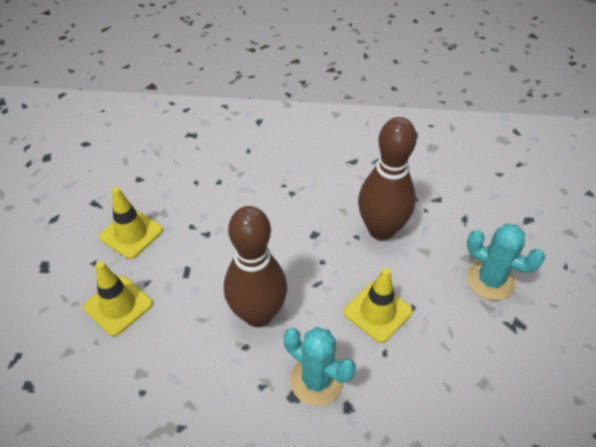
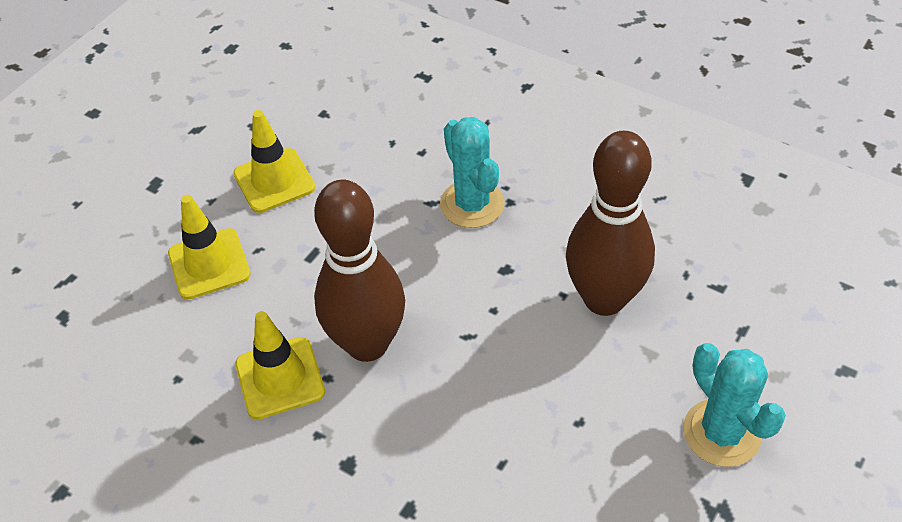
camera: 30 degrees right, 0 degrees up
(316, 380) = (389, 458): turquoise cactus -> turquoise cactus (472, 204)
(377, 312) = (526, 407): yellow traffic cone -> yellow traffic cone (280, 378)

